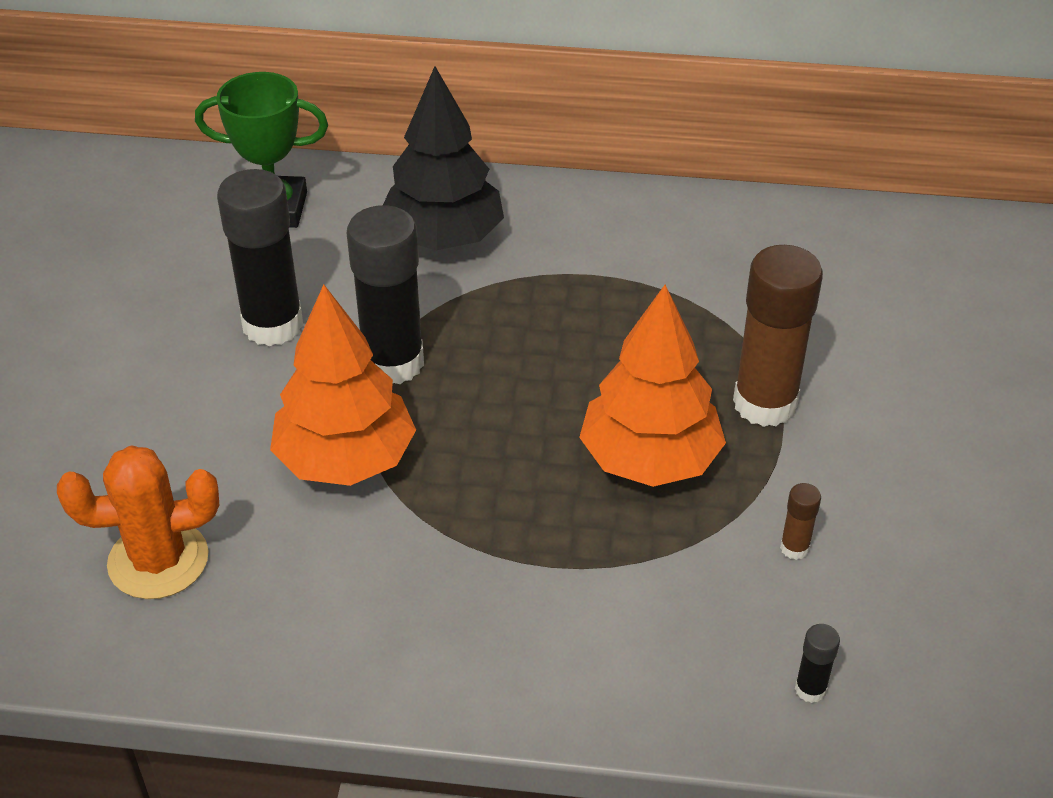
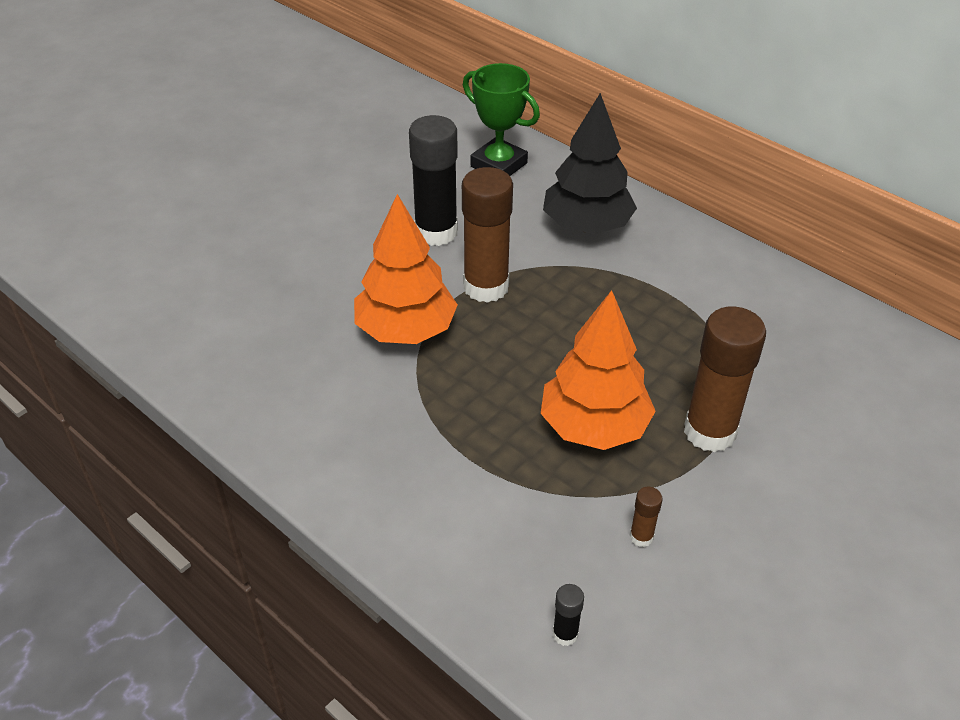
camera: 35 degrees right, 0 degrees up
(158, 560) = (254, 334): orange cactus -> none
(393, 363) = (486, 287): black glue stick -> brown glue stick

